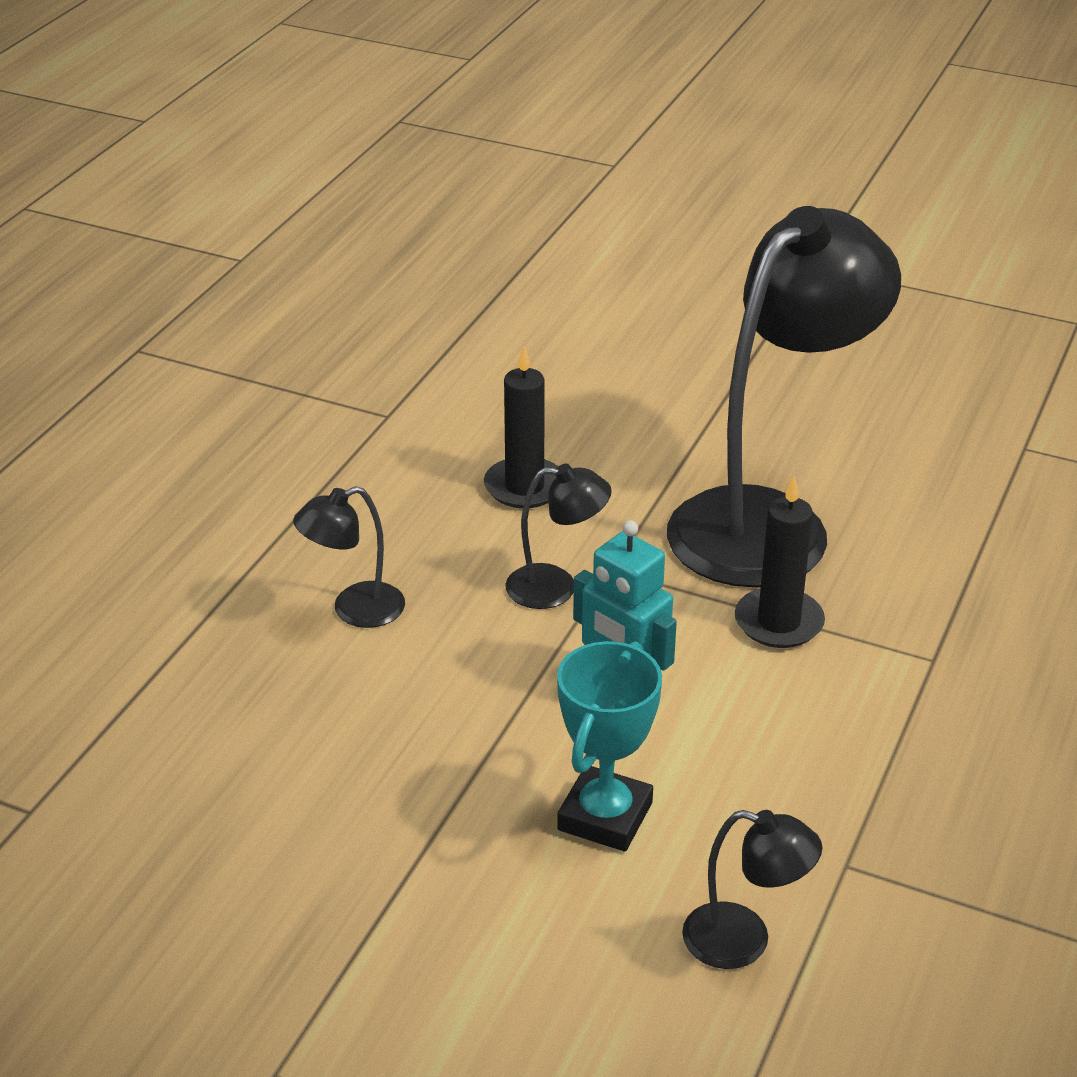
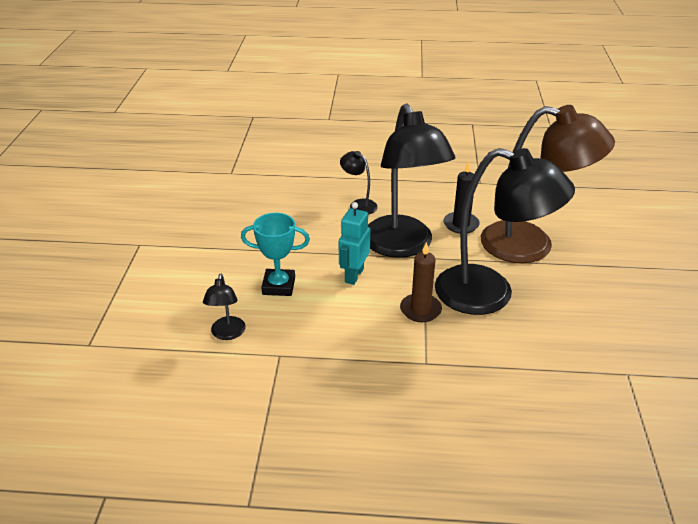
camera: 70 degrees right, 0 degrees up
(556, 587) = (402, 246): black lamp -> black lamp, size x2.37
(642, 423) = (532, 245): none -> brown lamp
(778, 622) = (420, 310): black candle -> brown candle

